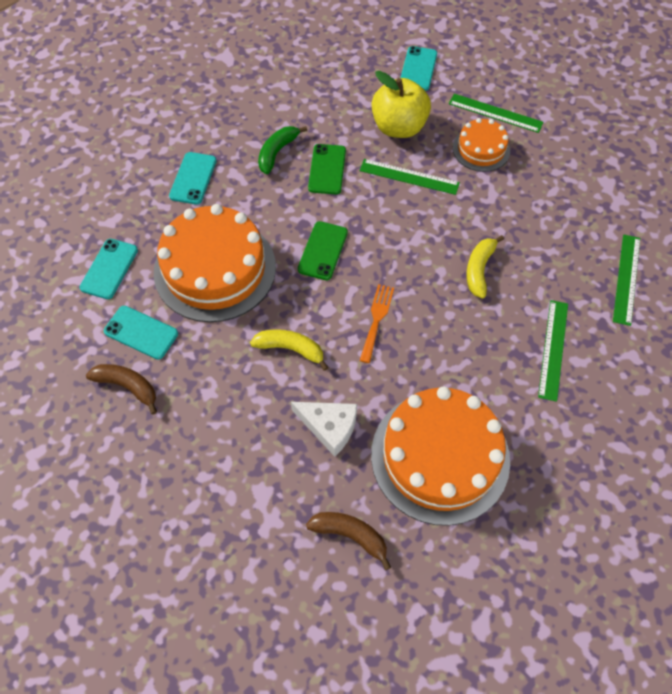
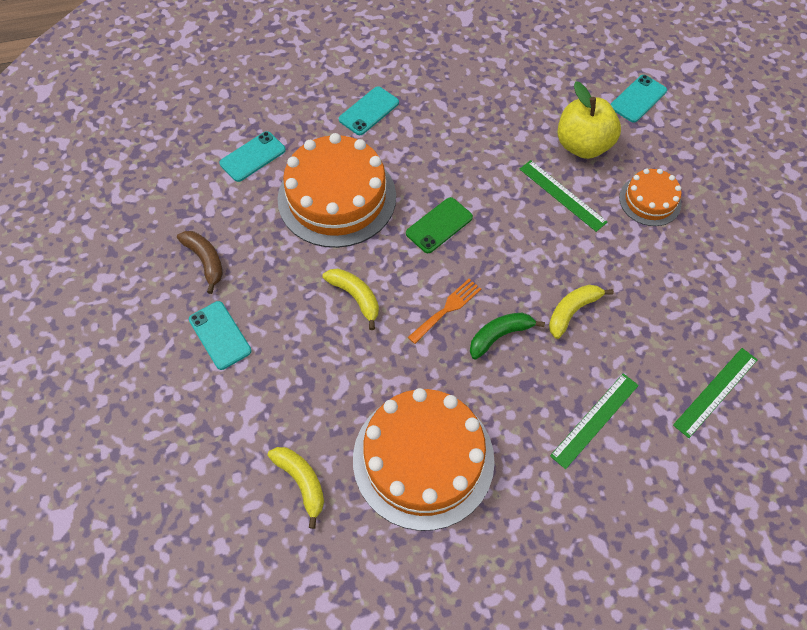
camera: 30 degrees right, 0 degrees up
(141, 332) = (244, 222): turquoise phone -> turquoise phone (220, 335)
(277, 152) = (455, 120): green banana -> green banana (499, 336)
(327, 169) = (490, 155): green phone -> none
(329, 427) = (345, 380): white cheese -> none
(350, 535) = (302, 482): brown banana -> yellow banana
(495, 113) = (688, 172): green ruler -> none

